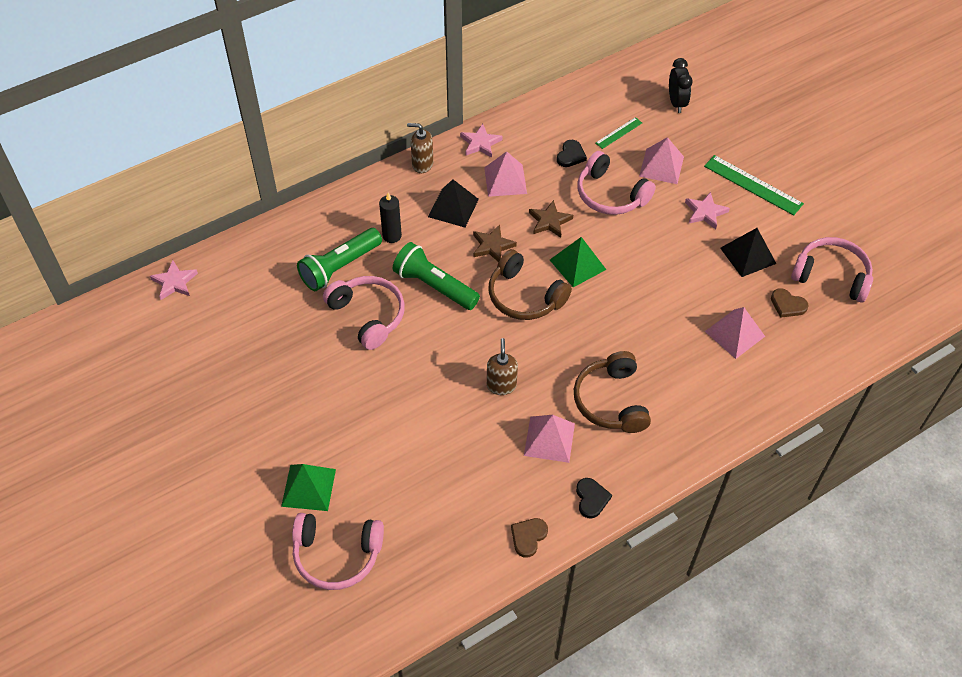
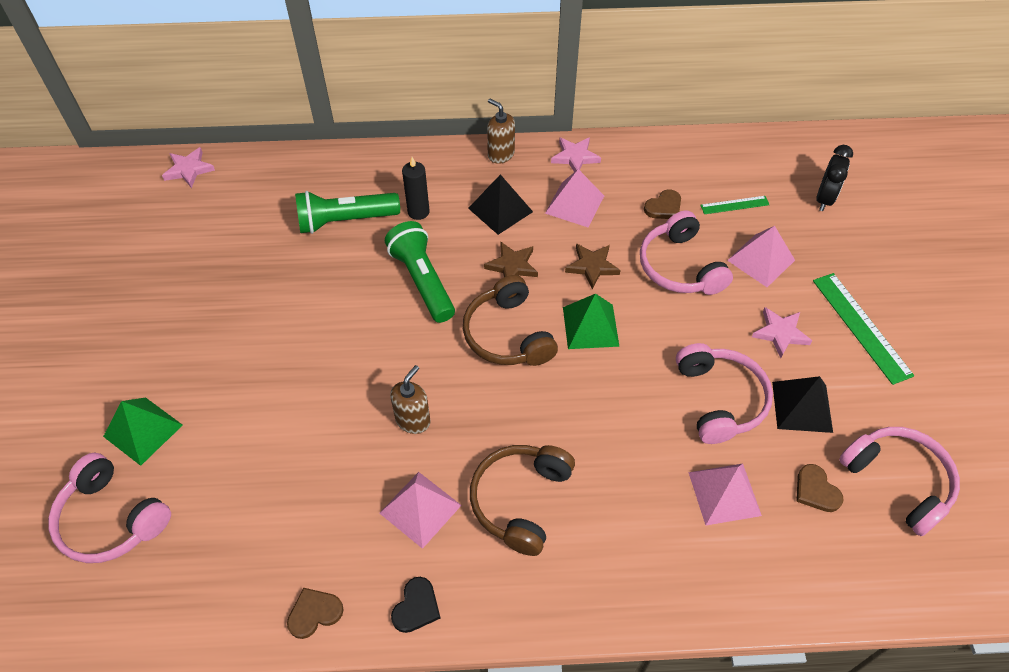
camera: 30 degrees right, 0 degrees up
(368, 315) = (335, 281): pink headphones -> pink headphones (720, 399)
(571, 155) = (664, 207): black heart -> brown heart

